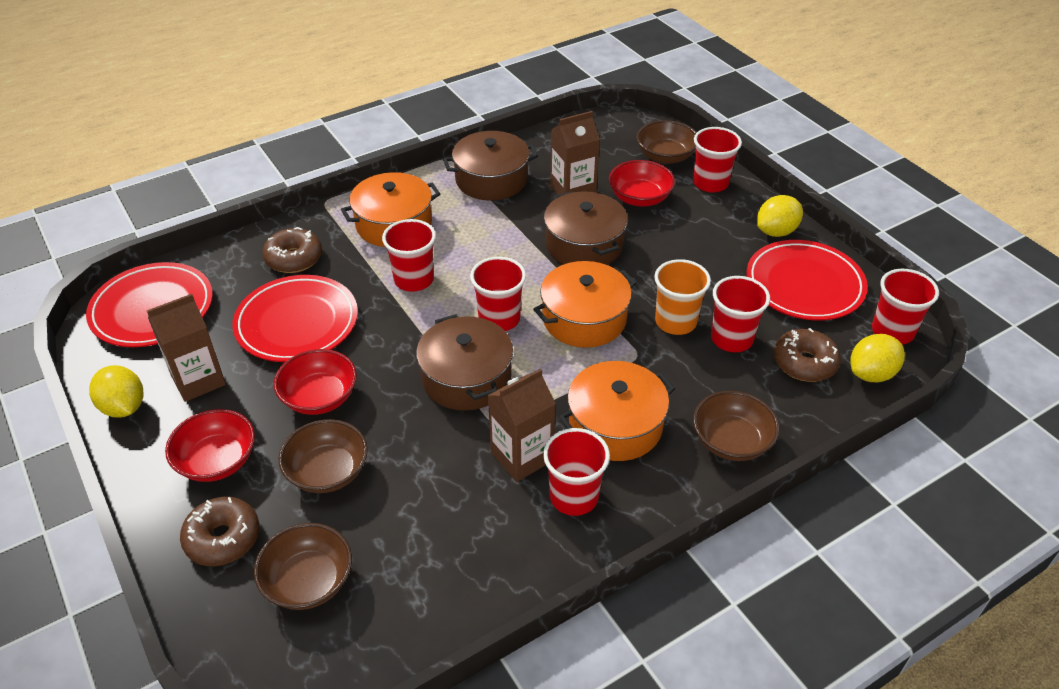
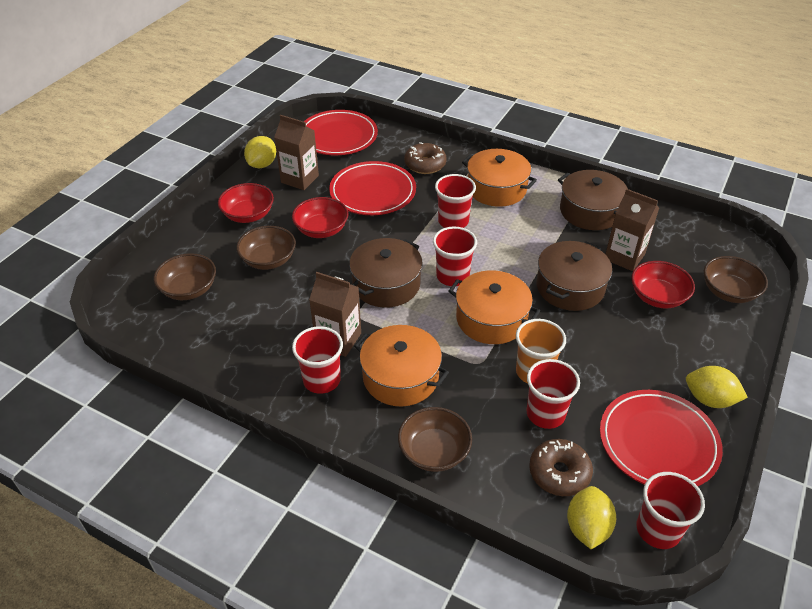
camera: 60 degrees right, 0 degrees up
(223, 538) = (199, 243): brown donut -> none
(710, 183) = (726, 333): red cup -> none
(871, 374) = (587, 528): yellow lemon -> yellow lemon turned 75 degrees clockwise

